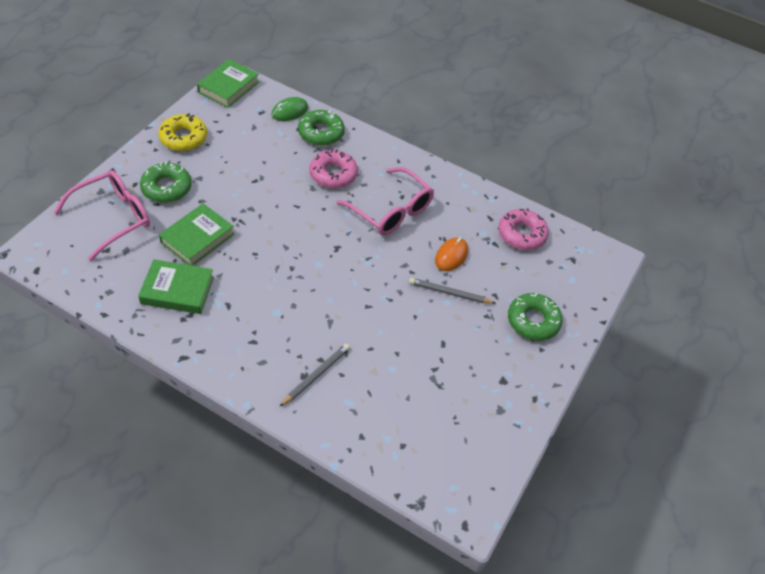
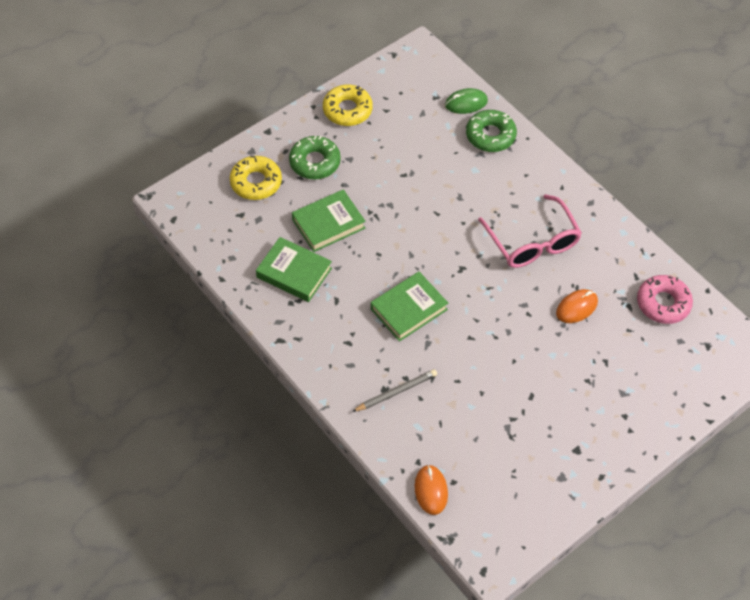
camera: 25 degrees right, 5 degrees up
(113, 217) = (256, 182): pink glasses -> yellow donut
(228, 87) = (411, 60): green book -> green book (409, 309)
(333, 174) = (486, 186): pink donut -> none
(384, 461) = (431, 490): none -> orange mouse
(449, 293) = (558, 346): grey pencil -> none
(533, 321) = (634, 399): green donut -> none

